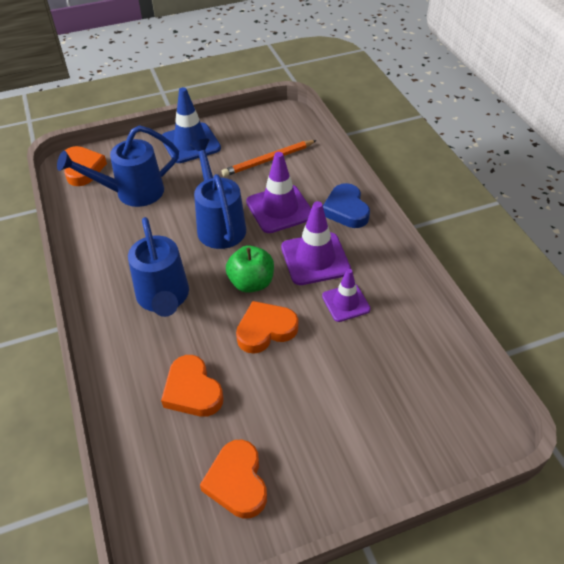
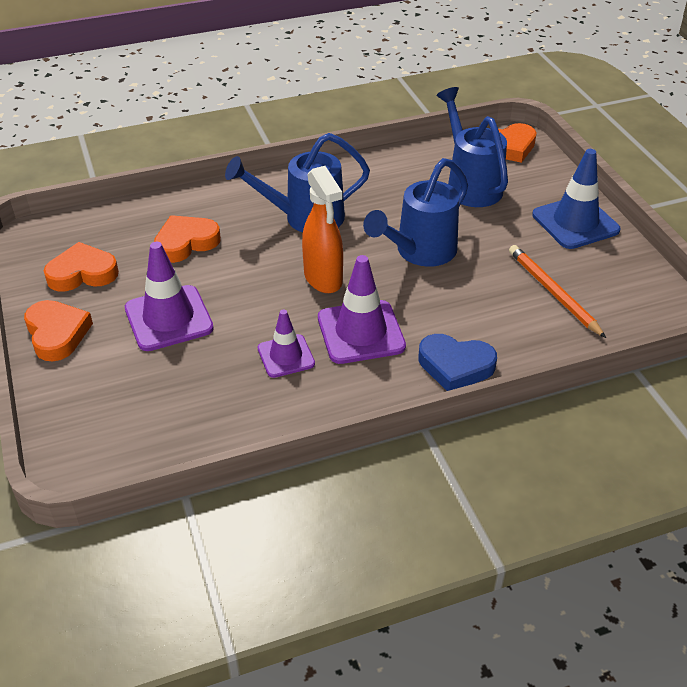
camera: 90 degrees right, 5 degrees down
(219, 224) = (420, 252): blue watering can -> blue watering can turned 150 degrees clockwise
(251, 283) = (323, 279): green apple -> orange spray bottle
(265, 330) = (253, 290): orange heart -> orange heart (57, 334)
(279, 209) = (452, 302): purple traffic cone -> purple traffic cone (169, 318)
(346, 210) = (455, 366): blue heart -> blue heart turned 150 degrees counterclockwise

